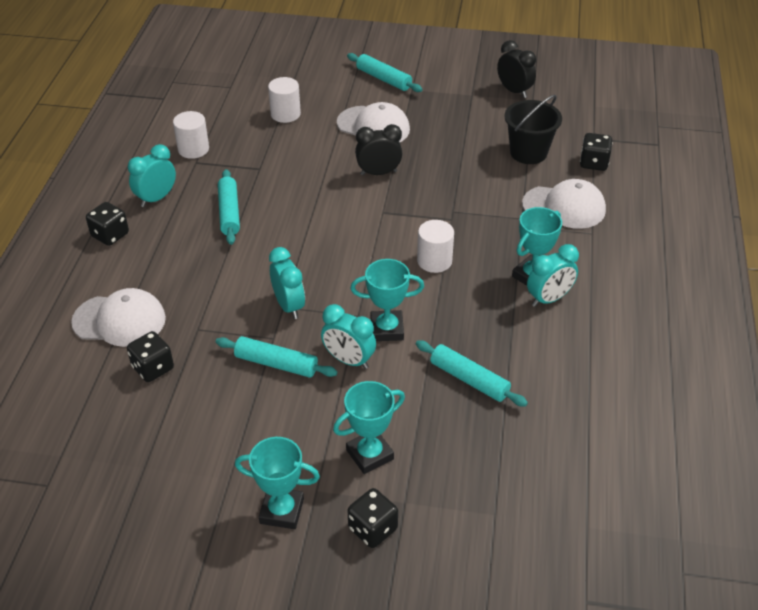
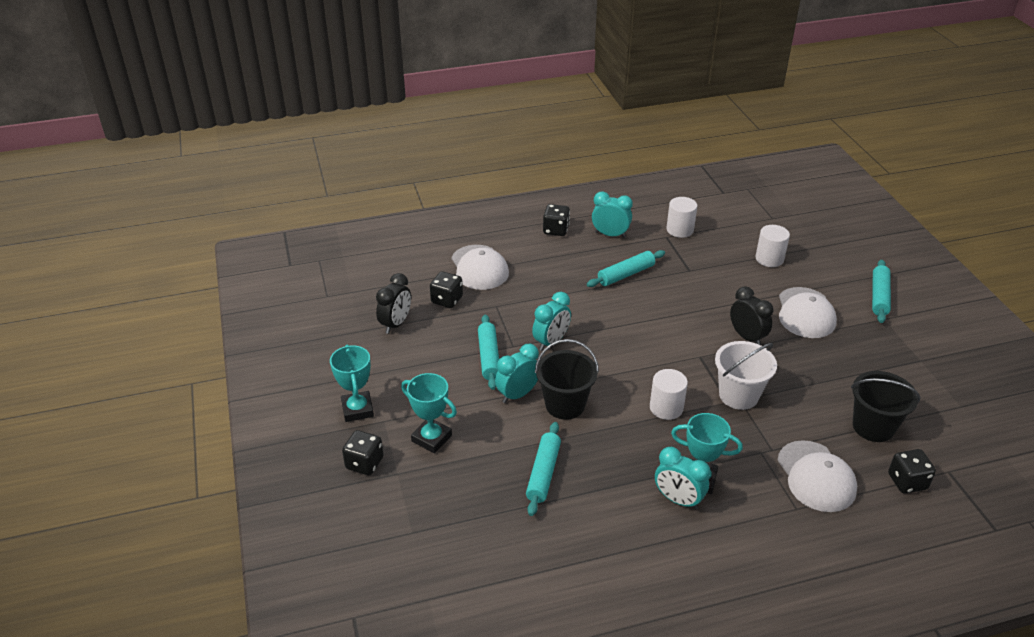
camera: 65 degrees right, 5 degrees down
(349, 360) = (517, 394): turquoise clock -> turquoise clock turned 45 degrees clockwise
(387, 329) = (565, 405): turquoise trophy -> black bucket
(447, 209) = (738, 395): none -> white bucket
(514, 91) = (960, 388): black clock -> black clock (396, 324)

